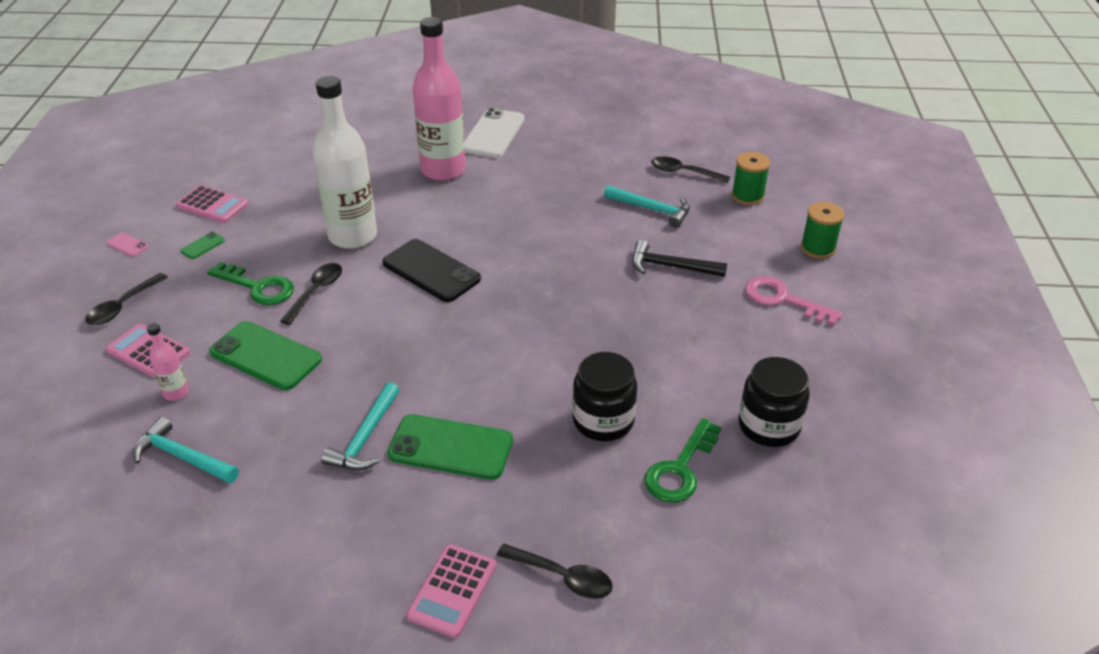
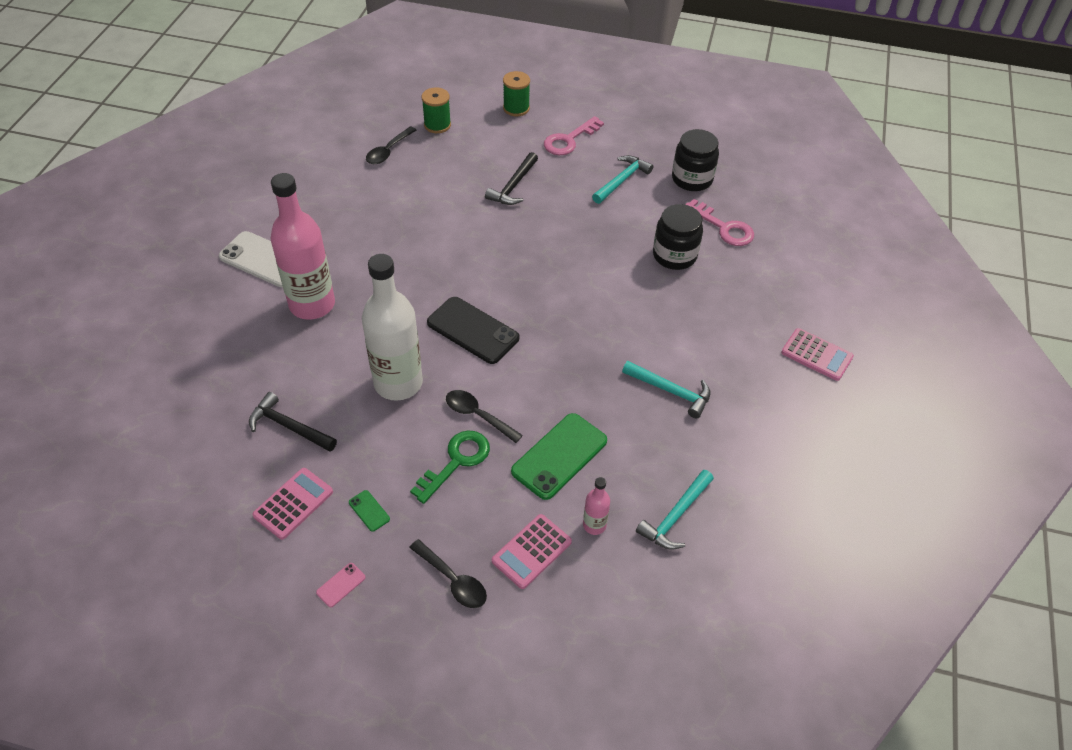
camera: 80 degrees left, 10 degrees up
(295, 187) = (289, 426): none -> black hammer
(431, 271) = (472, 330): black phone -> black phone turned 75 degrees clockwise
(451, 447) = (688, 341): green phone -> none
(563, 577) = (808, 299): black spoon -> none
(652, 210) = (434, 180): turquoise hammer -> turquoise hammer (622, 180)
(680, 469) = (724, 227): green key -> pink key

